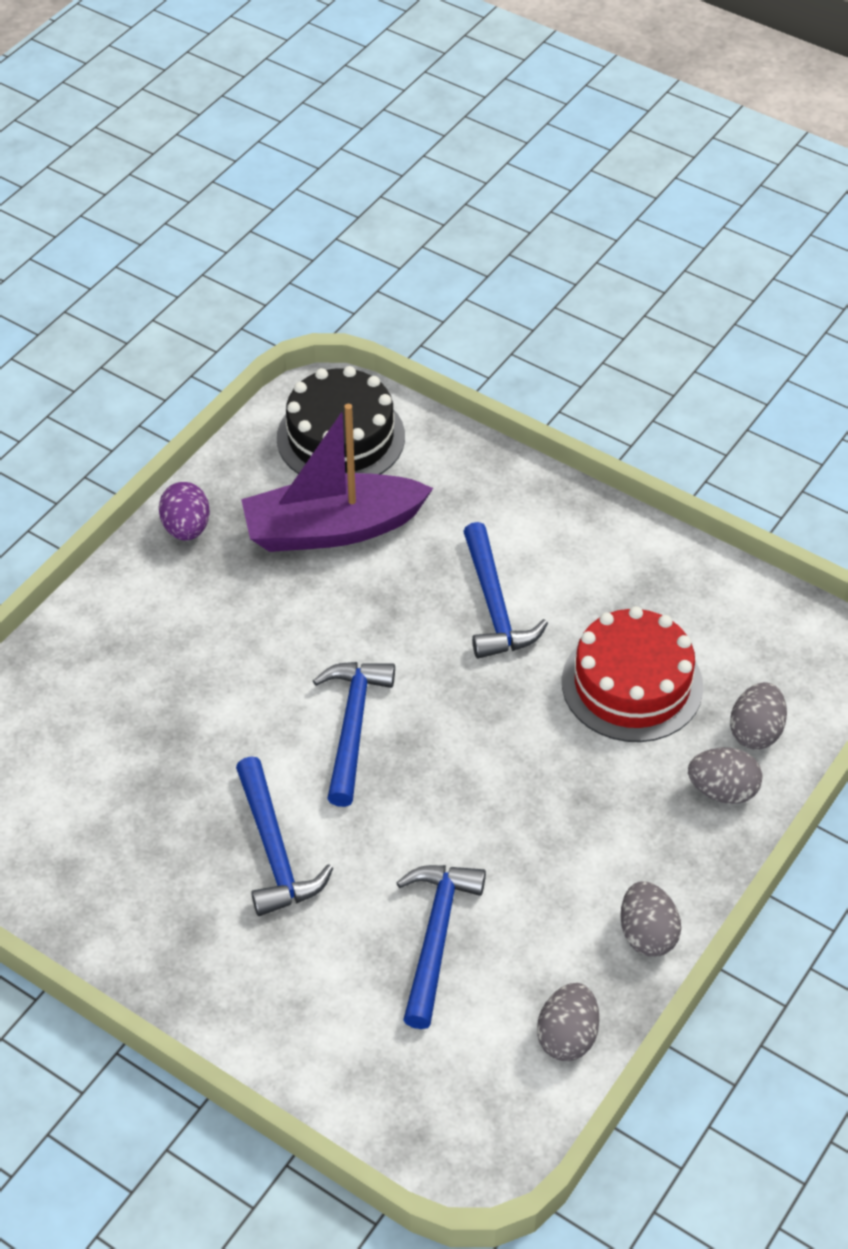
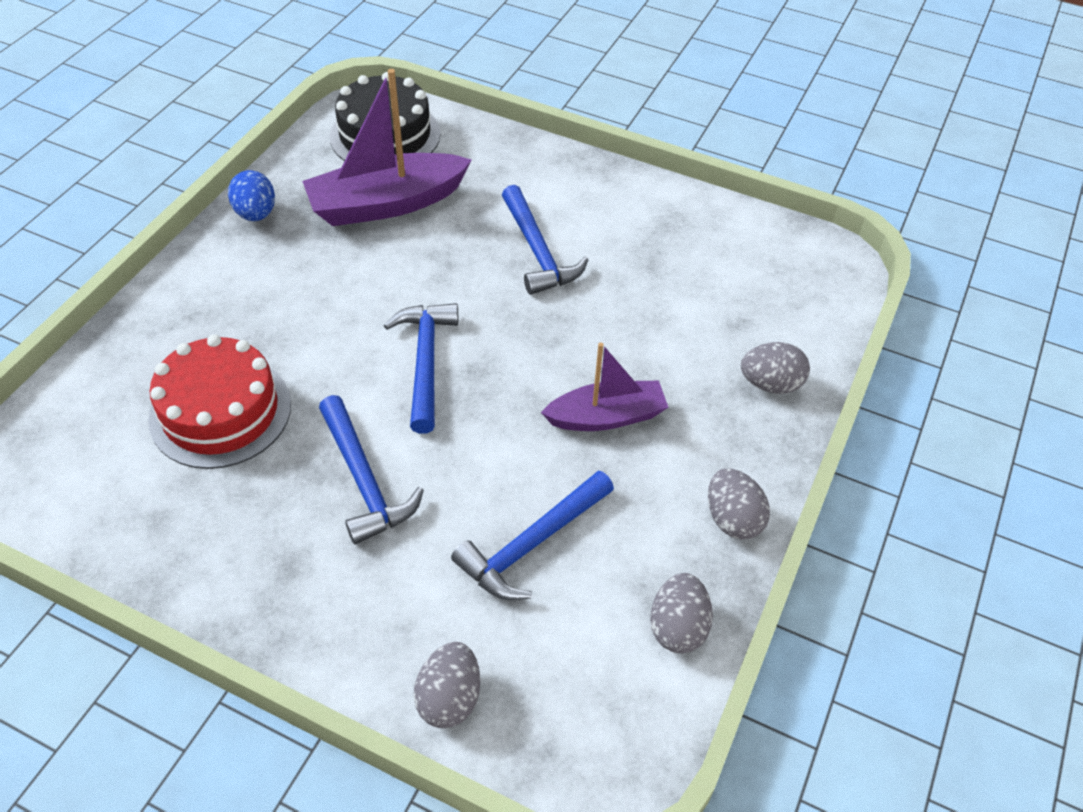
camera: 10 degrees left, 0 degrees up
(186, 528) = (256, 214): purple egg -> blue egg
(435, 936) = (532, 544): blue hammer -> blue hammer turned 135 degrees counterclockwise
(536, 809) = (606, 417): none -> purple boat
(632, 684) = (670, 303): red cake -> red cake (220, 411)
(755, 732) = (787, 332): grey egg -> grey egg (449, 698)

